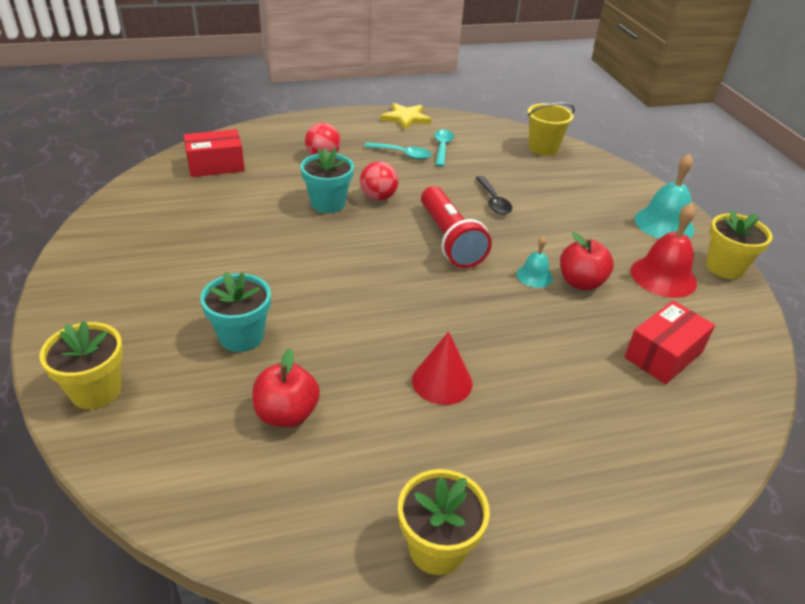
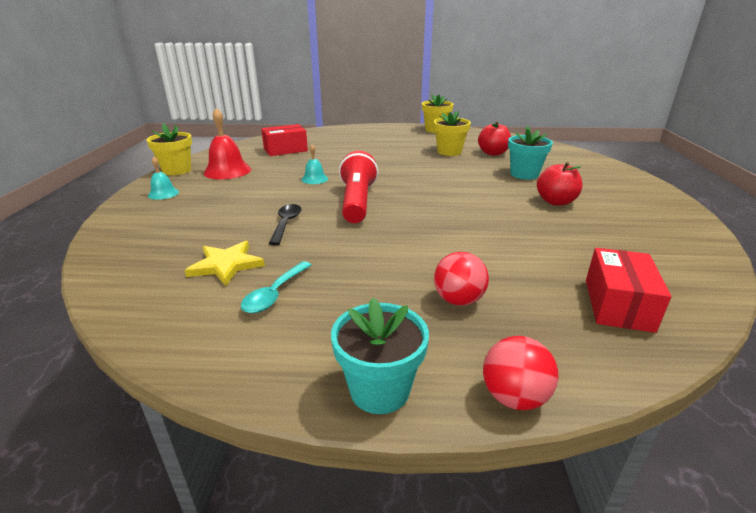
camera: 160 degrees left, 10 degrees down
(96, 391) = (598, 166): yellow flower pot -> yellow flower pot (449, 152)
(216, 165) = (618, 305): red box -> red box turned 75 degrees counterclockwise
(328, 203) = (459, 240): turquoise flower pot -> turquoise flower pot (379, 390)
(378, 197) = (403, 240): red ball -> red ball (514, 397)
(402, 154) = (340, 290): turquoise spoon -> none
(406, 118) = (278, 372): yellow star -> yellow star (226, 265)
(442, 381) = (411, 153): red cone -> none
(543, 148) = (137, 276): yellow bucket -> none
(581, 282) = (287, 173): red apple -> red apple (556, 202)
(664, 224) = (163, 193): turquoise bell -> turquoise bell, size x0.56

